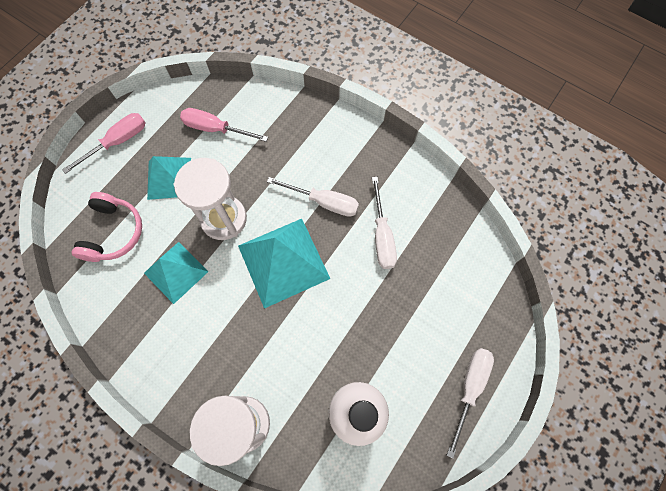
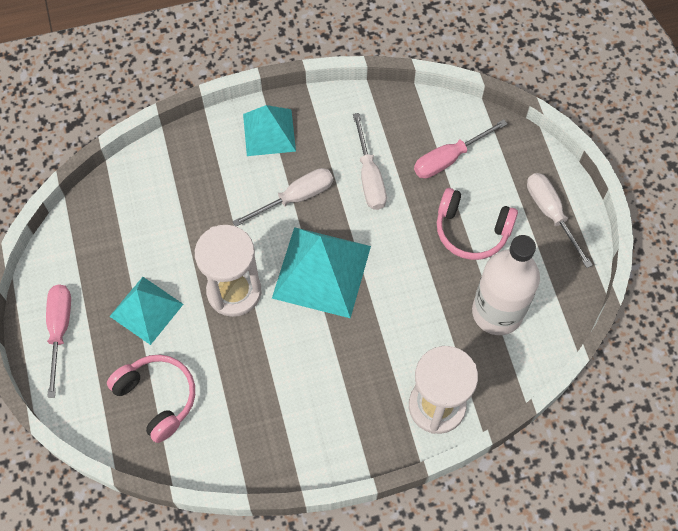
camera: 50 degrees left, 5 degrees down
(176, 272) = (249, 368): turquoise pyramid -> turquoise pyramid (269, 132)
(215, 129) = (133, 233): pink screwdriver -> pink screwdriver (449, 158)
(382, 236) = (369, 176): white screwdriver -> white screwdriver turned 45 degrees clockwise
(403, 339) = (471, 231): none -> pink headphones

